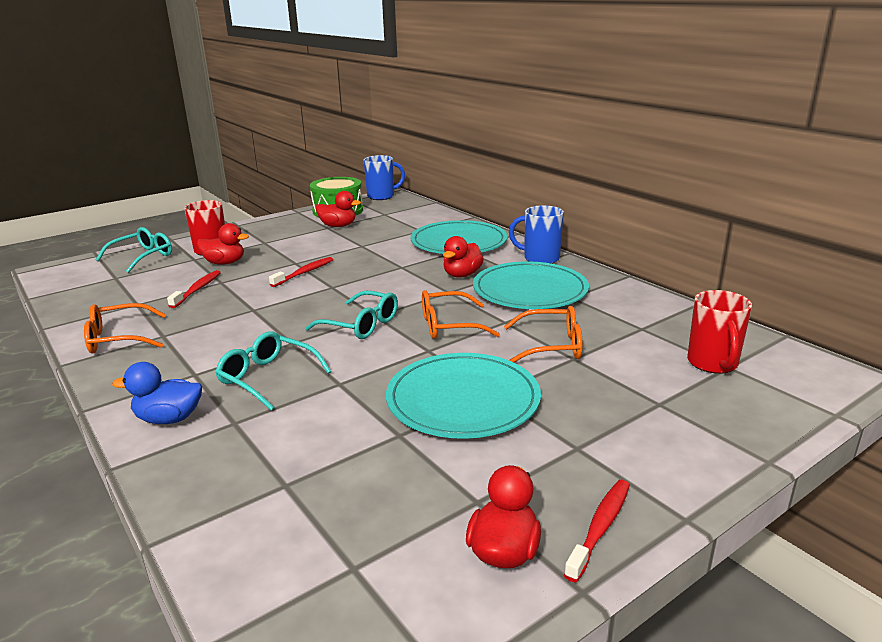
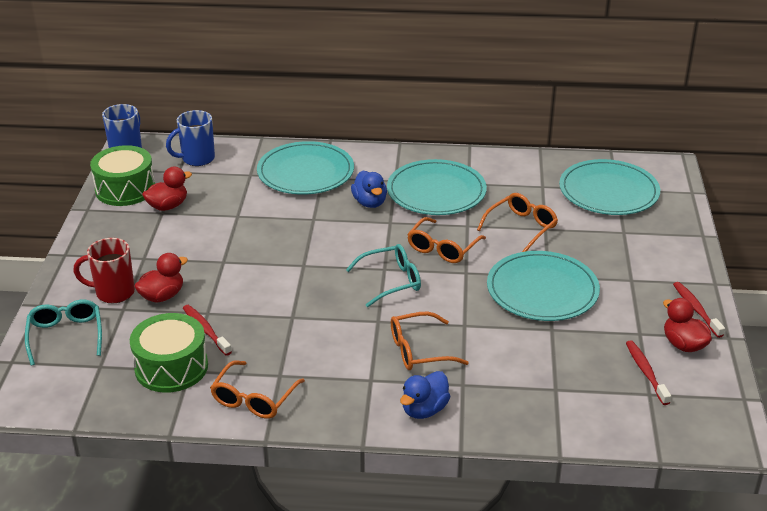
camera: 50 degrees left, 10 degrees up
(135, 297) = (171, 367): none -> green drum
(268, 378) = (419, 350): turquoise glasses -> orange glasses
(304, 273) = (253, 266): red toothbrush -> red toothbrush (646, 372)
(462, 275) = (370, 202): red duck -> blue duck
(540, 258) = (391, 159): blue mug -> blue mug (197, 159)
(712, 364) = (608, 191): red mug -> turquoise plate

